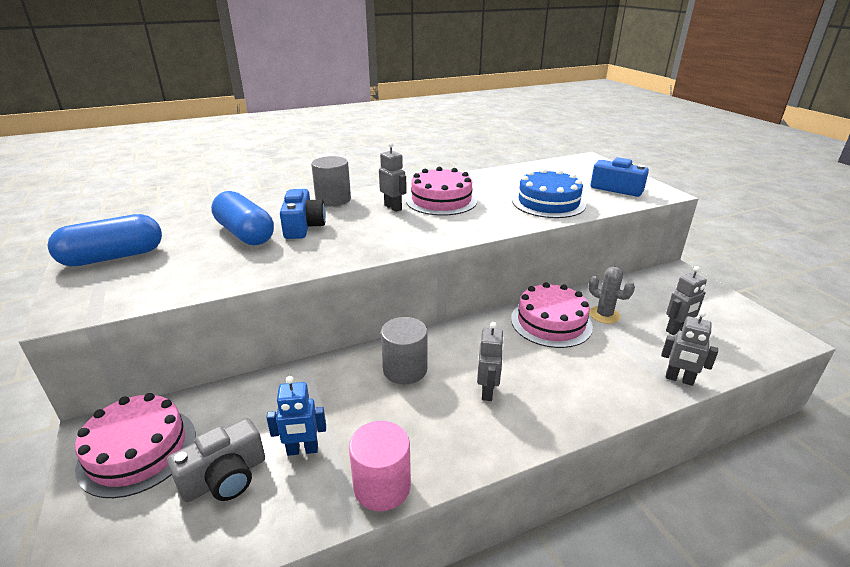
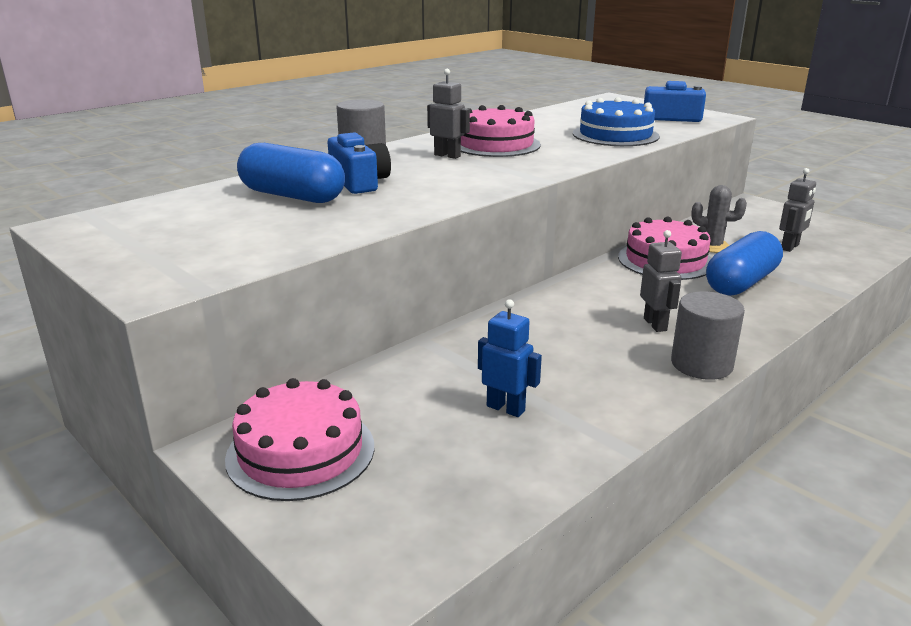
camera: 20 degrees left, 5 degrees down
(113, 257) = (138, 236): blue capsule -> blue capsule (741, 283)
(225, 477) = (440, 448): grey camera -> none
(302, 450) = (506, 408): blue robot -> blue robot turned 120 degrees counterclockwise
(382, 486) = (623, 416): pink cylinder -> none
(405, 369) = (550, 323): grey cylinder -> grey cylinder (701, 364)
(679, 379) = (825, 283): grey robot -> none

